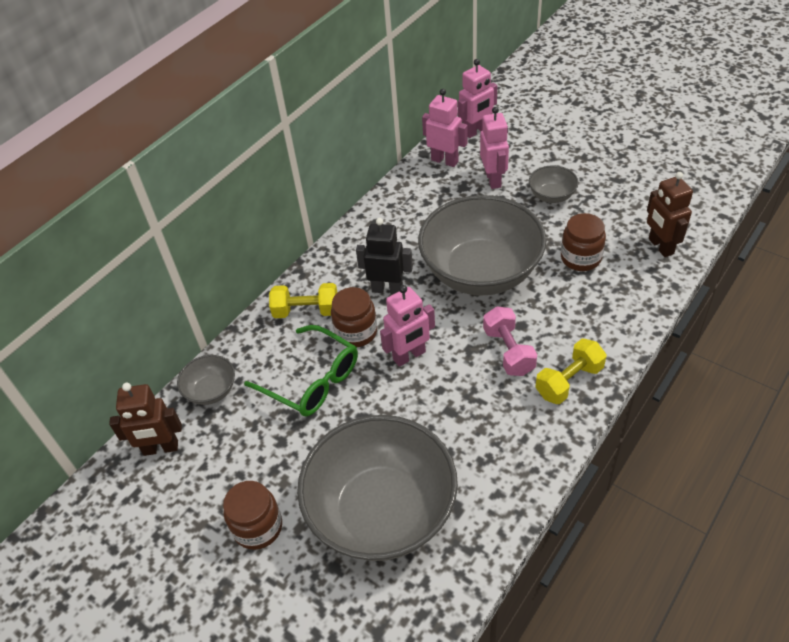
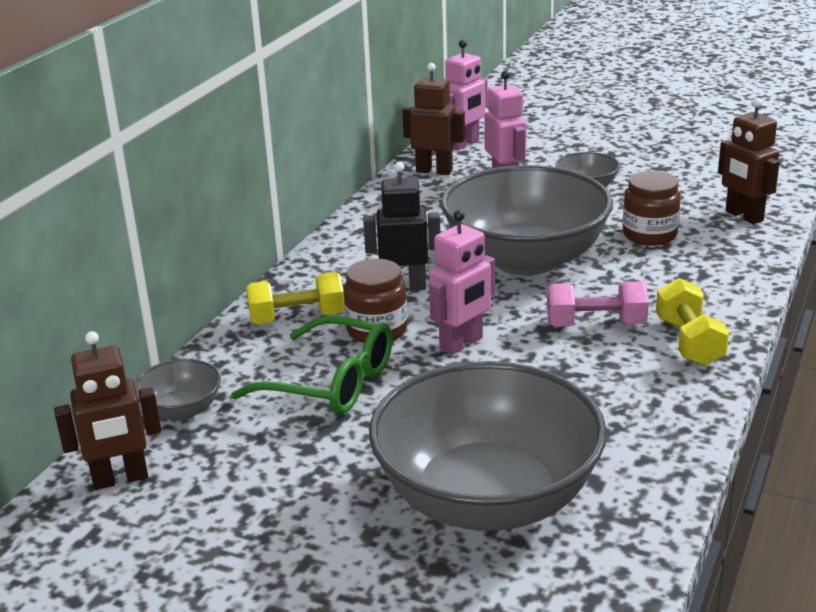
camera: 15 degrees left, 20 degrees down
(258, 527) = (304, 542): brown jar -> none
(445, 161) = (434, 171): pink robot -> brown robot
(508, 351) = (595, 324): pink dumbbell -> pink dumbbell turned 60 degrees counterclockwise
(569, 381) = (689, 342): yellow dumbbell -> yellow dumbbell turned 45 degrees counterclockwise

